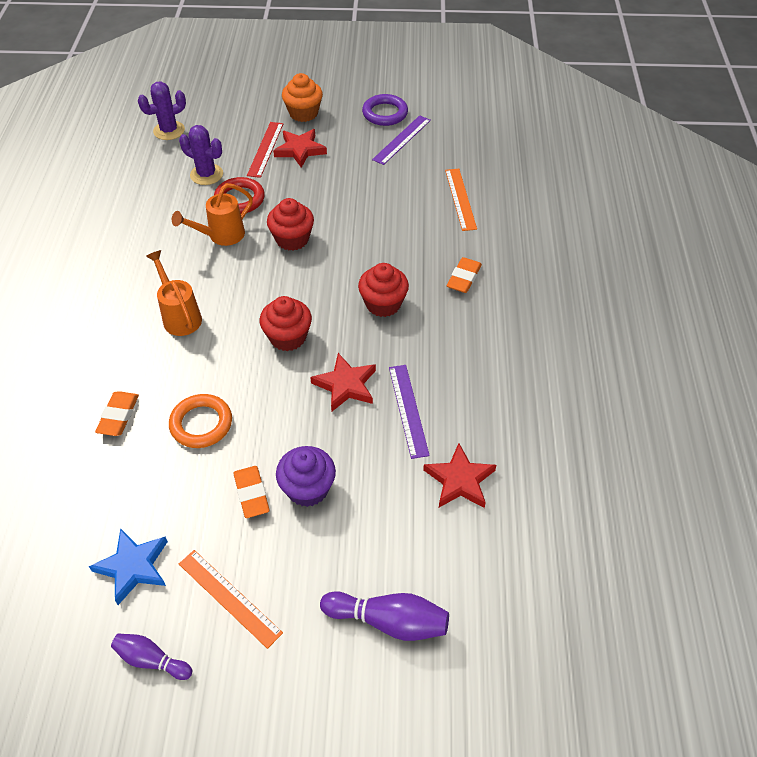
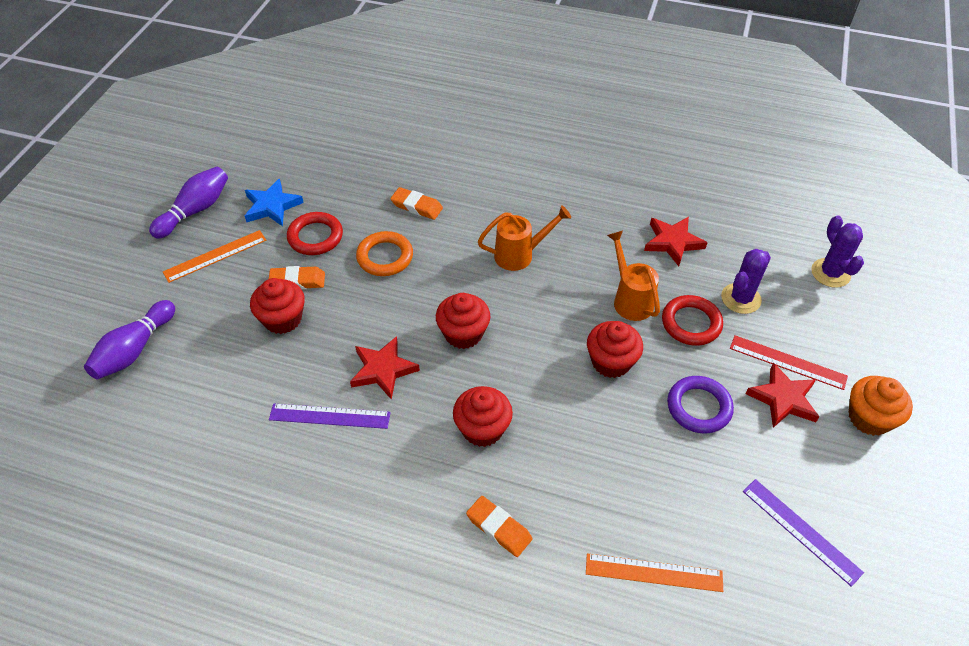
camera: 105 degrees right, 0 degrees up
(151, 660) = (195, 210): purple bowling pin -> purple bowling pin, size x1.56
(180, 500) = (315, 237): none -> red ring
(307, 488) = (283, 319): purple cupcake -> red cupcake
(385, 113) = (869, 524): purple ring -> purple ring (699, 407)
(460, 480) = (229, 438): red star -> red star (672, 242)

